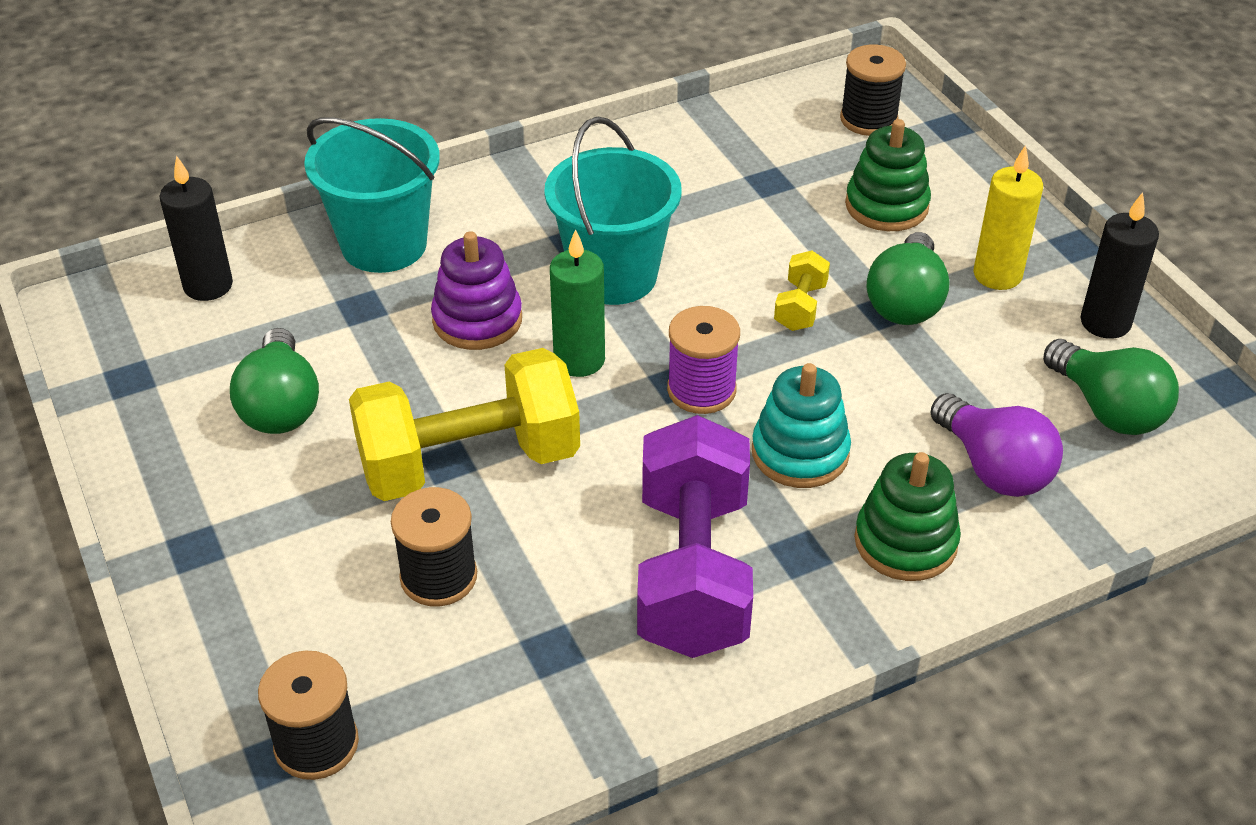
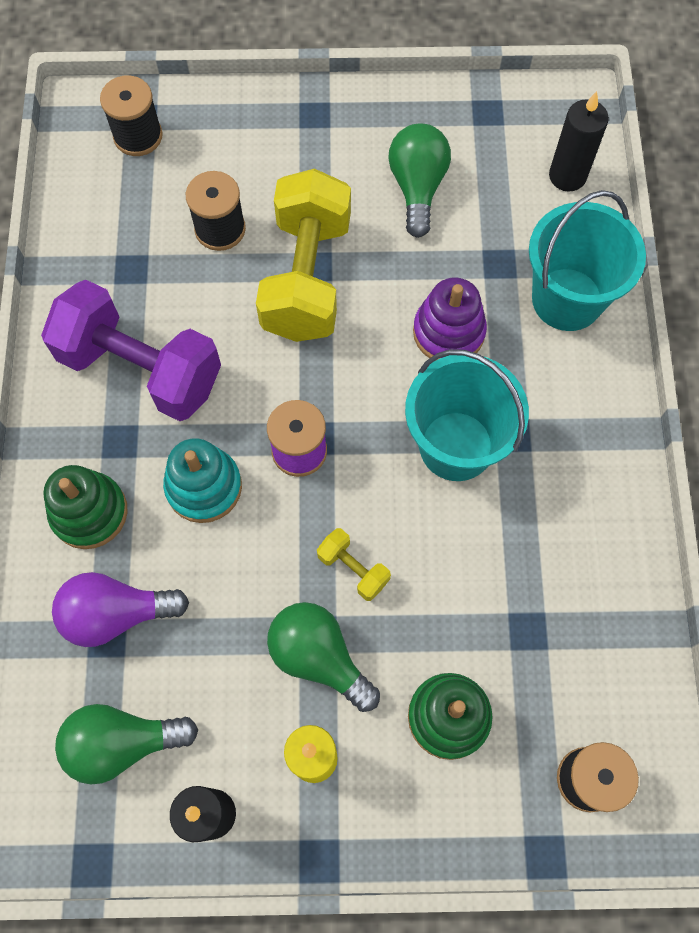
camera: 115 degrees right, 25 degrees up
(281, 406) = (417, 188): green light bulb -> green light bulb turned 75 degrees clockwise
(579, 360) = (372, 382): green candle -> none

